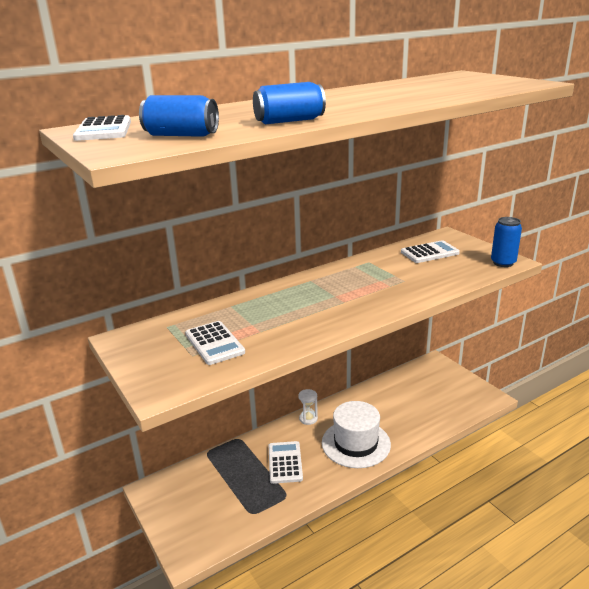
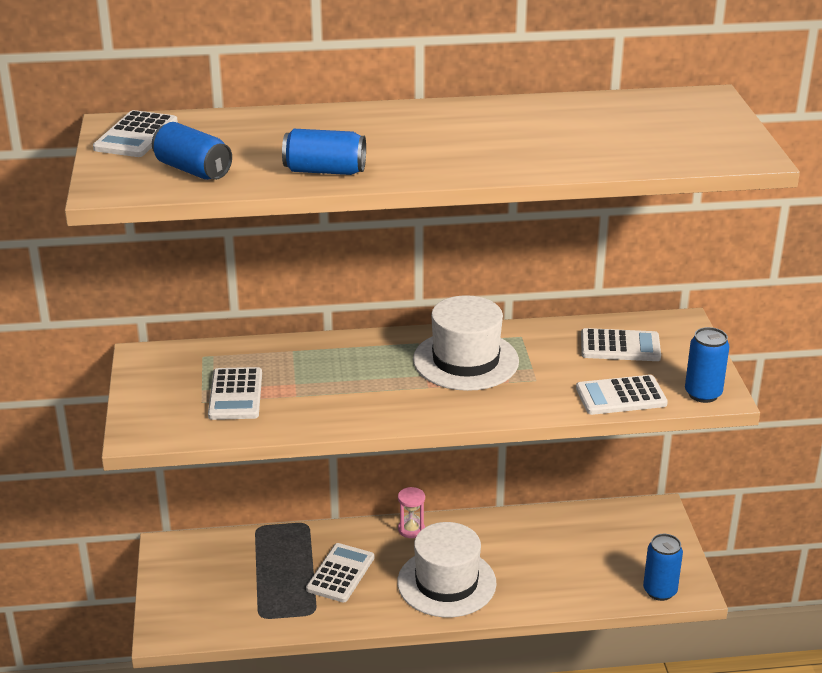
camera: 25 degrees right, 5 degrees up
(308, 419) = (411, 529): white hourglass -> pink hourglass
(350, 282) = (466, 360): none -> white hat
(462, 276) = (621, 396): none -> white calculator
(476, 404) = (660, 591): none -> blue can

